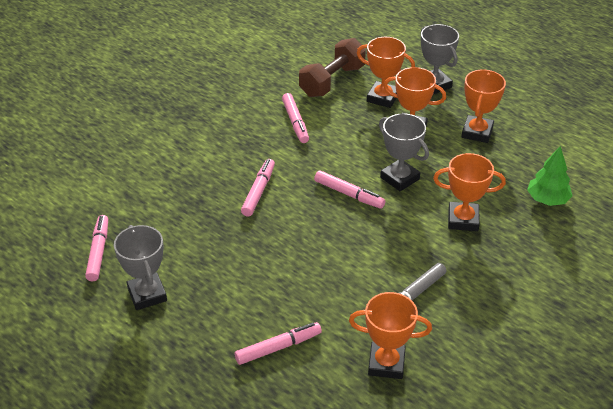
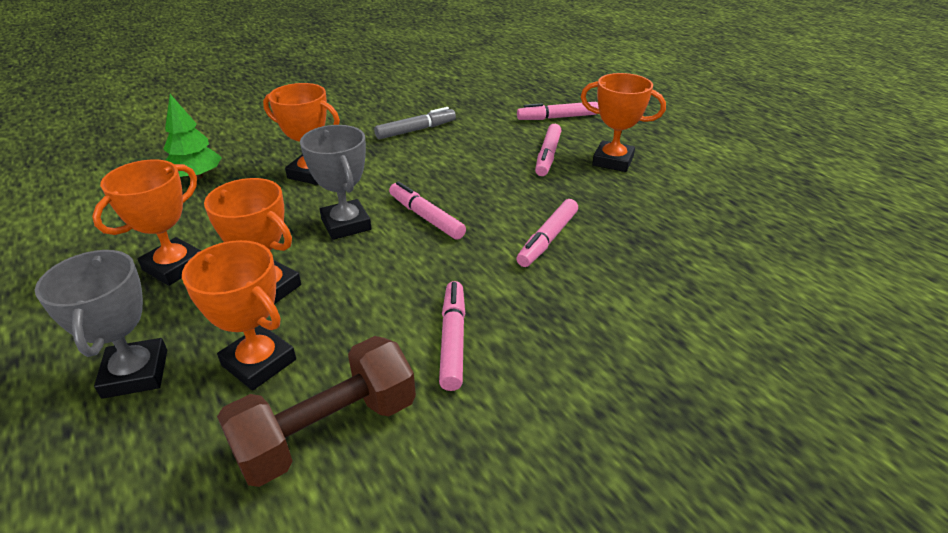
camera: 165 degrees left, 5 degrees down
(98, 252) = (761, 206): pink marker -> pink marker (548, 156)
(147, 294) = (688, 163): grey trophy -> none
(386, 363) = (469, 100): orange trophy -> orange trophy (612, 161)

